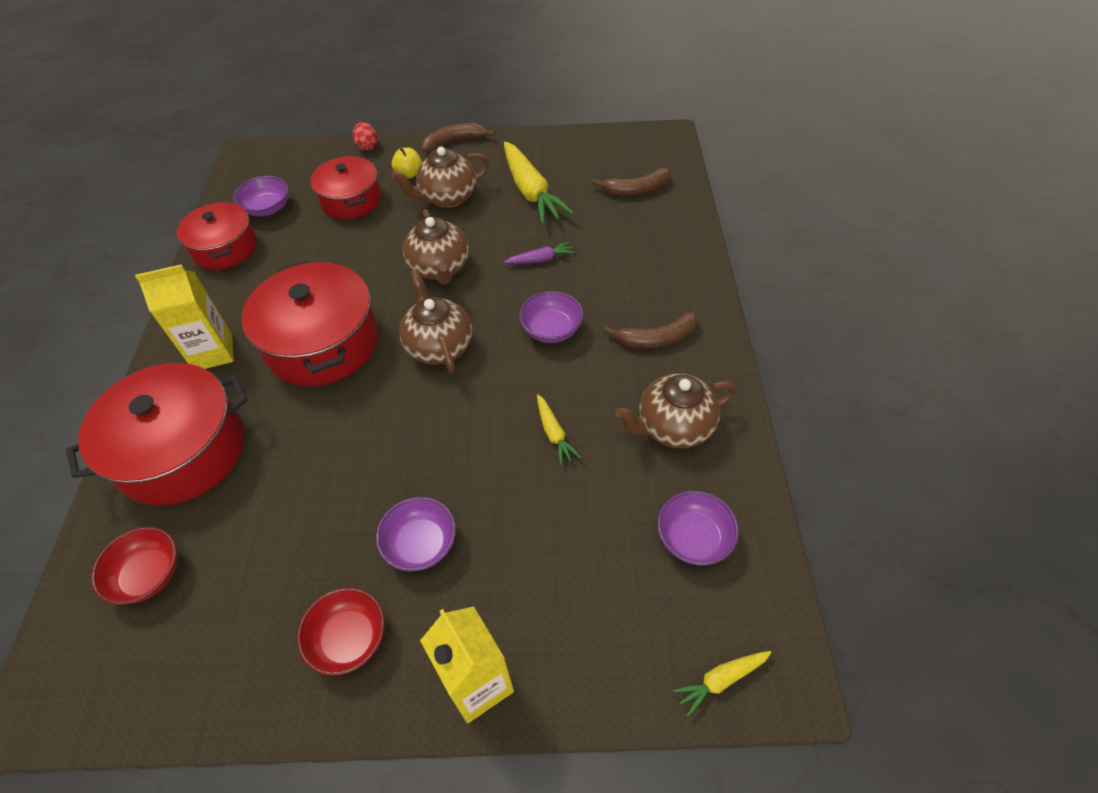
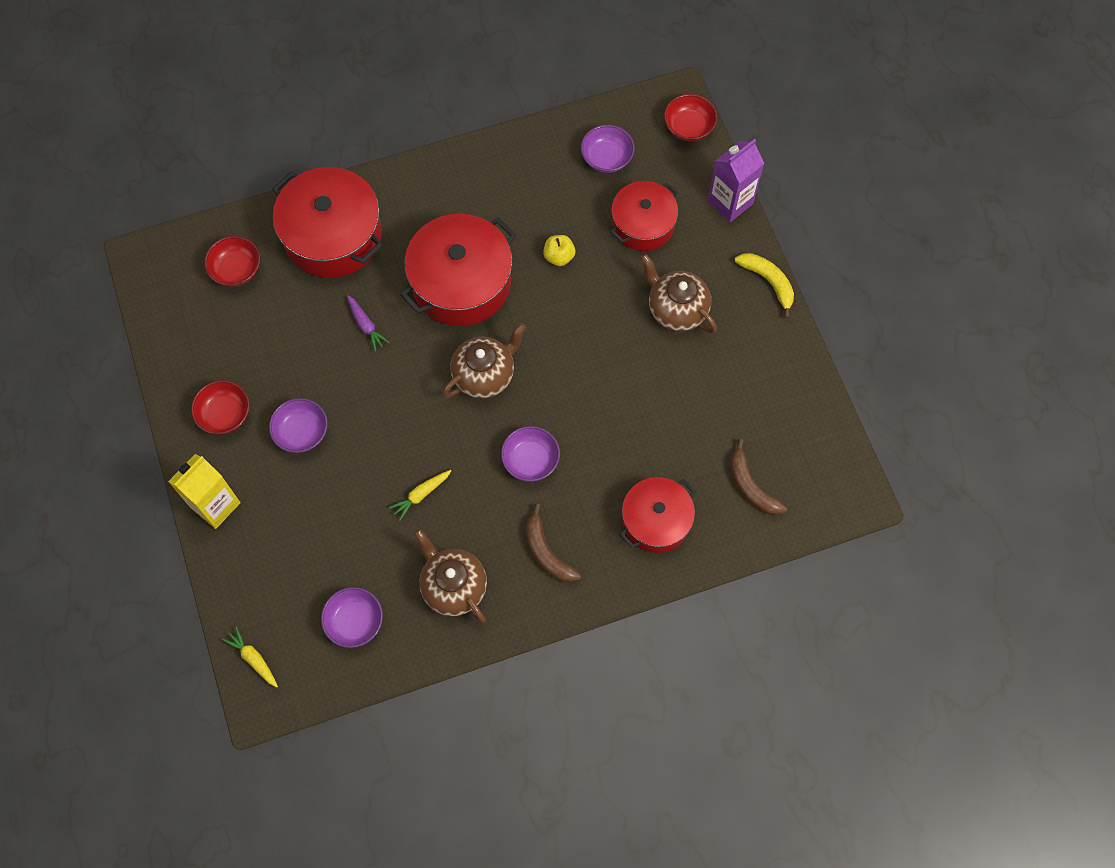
camera: 70 degrees right, 15 degrees up
(213, 352) = (427, 206): yellow carton -> none
(225, 248) = (544, 150): red pot -> red pot (656, 521)
(279, 154) = (688, 127): none -> red bowl
(367, 146) = (730, 202): red egg -> purple carton
(409, 174) = (700, 260): yellow apple -> yellow apple (559, 257)
(440, 268) = (576, 340): brown teapot -> none
(454, 141) = (768, 282): brown banana -> yellow banana
(531, 191) = (712, 384): yellow carrot -> none
(541, 259) = (616, 424): purple carrot -> purple carrot (366, 325)

